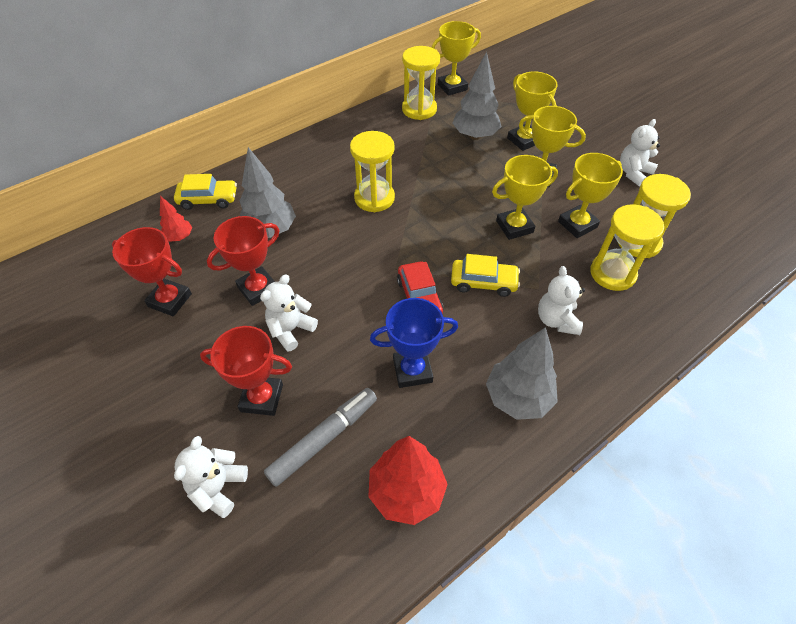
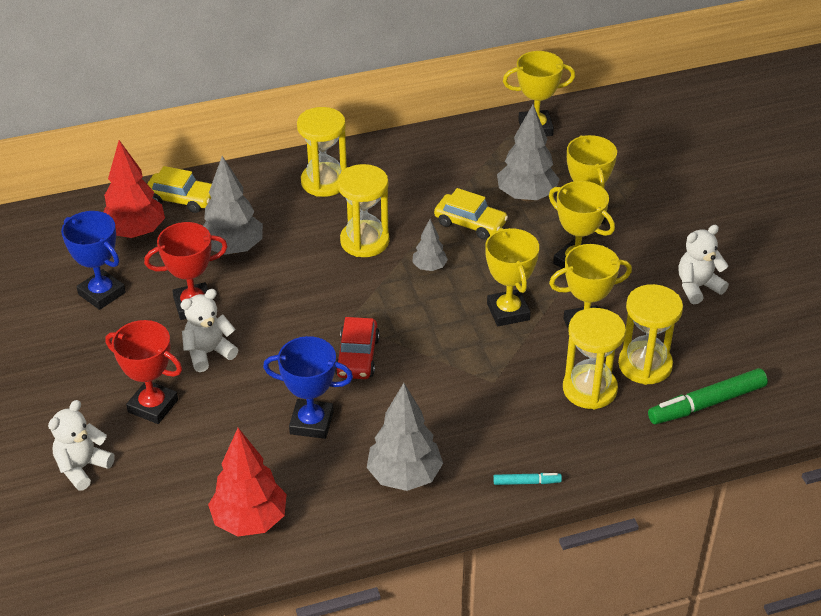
camera: 20 degrees right, 10 degrees down
(170, 300) = (102, 293): red trophy -> blue trophy
(179, 237) = (135, 232): red tree -> red tree, size x1.84
(324, 439) = (195, 456): grey marker -> none
(419, 109) = (476, 148): yellow hourglass -> yellow hourglass (324, 182)
(435, 206) = (429, 267): none -> grey tree
(483, 282) = (436, 360): yellow car -> yellow car (470, 223)
(514, 227) = (508, 312): yellow trophy -> yellow trophy turned 75 degrees clockwise
(556, 320) = (493, 418): white teddy bear -> none
(618, 371) = (527, 482): none -> turquoise marker
(701, 261) = (706, 403): none -> green marker

